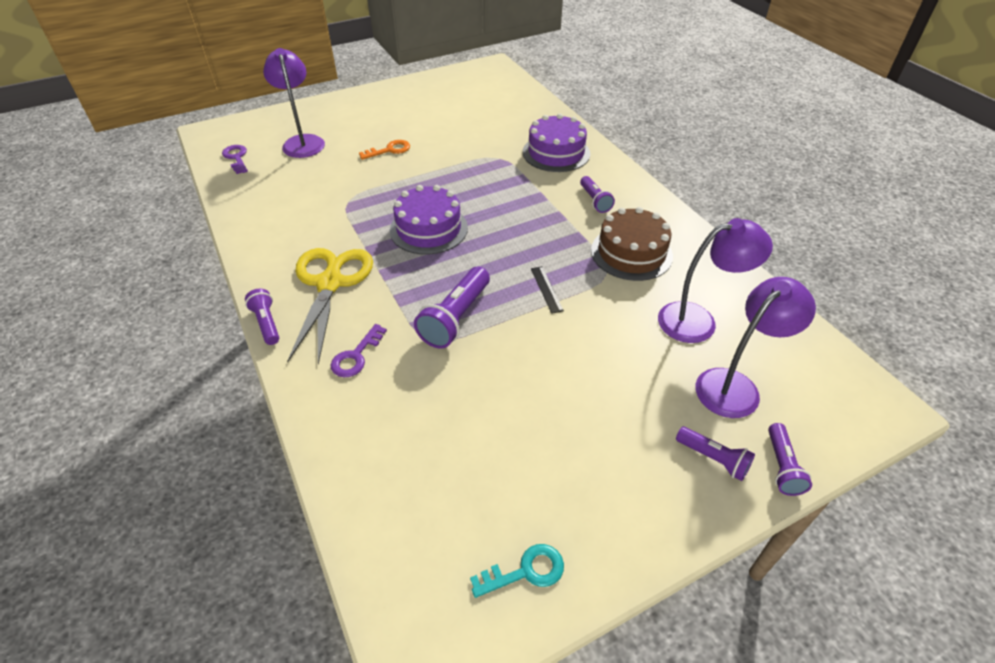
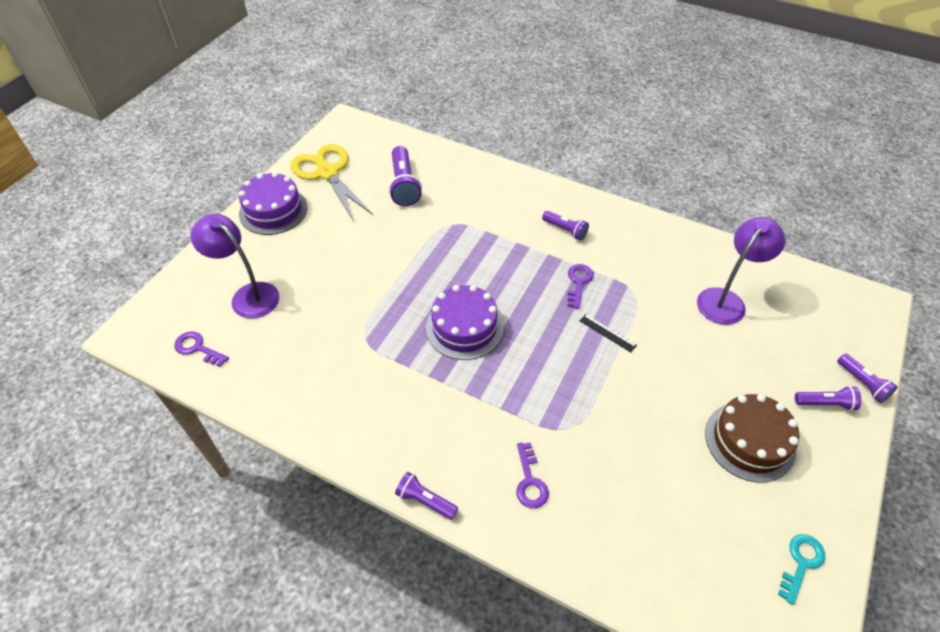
camera: 35 degrees left, 5 degrees up
(330, 283) = (438, 429): yellow scissors -> yellow scissors (327, 173)
(389, 150) = (345, 263): orange key -> none
(456, 318) = (569, 399): purple flashlight -> purple flashlight (404, 185)
(556, 153) = (492, 196): purple cake -> purple cake (273, 210)
(562, 242) = (578, 282): none -> purple key
(631, 253) = (634, 265): brown cake -> brown cake (749, 441)
(735, 385) = (790, 339): purple lamp -> none

